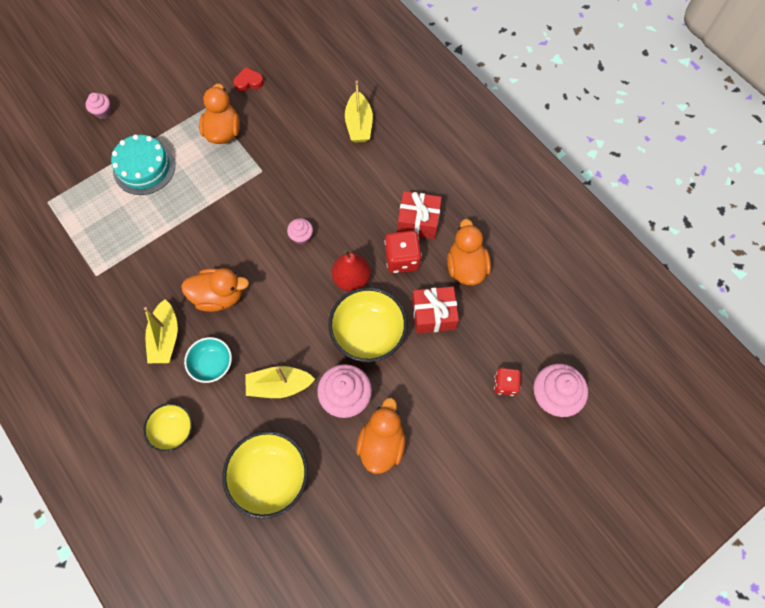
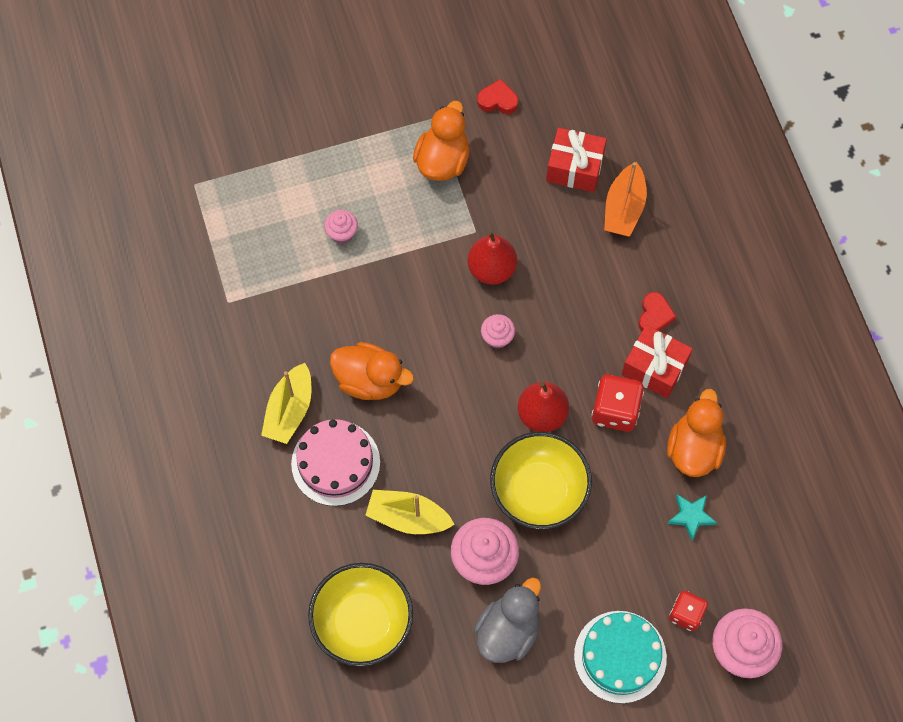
camera: 20 degrees right, 0 degrees up
(103, 112) = (296, 83): pink cupcake -> pink cupcake (342, 233)
(144, 168) = (327, 178): turquoise cake -> turquoise cake (620, 656)
(173, 430) = (266, 526): yellow bowl -> none
(212, 364) = (335, 463): turquoise bowl -> pink cake
(282, 192) = (492, 269): none -> red pear
(359, 124) = (624, 208): yellow boat -> orange boat
(381, 443) = (508, 631): orange duck -> grey duck
(405, 187) = (654, 315): none -> red heart
(433, 315) = (629, 496): red gift -> red gift (575, 168)
(482, 314) = (691, 516): none -> turquoise star

